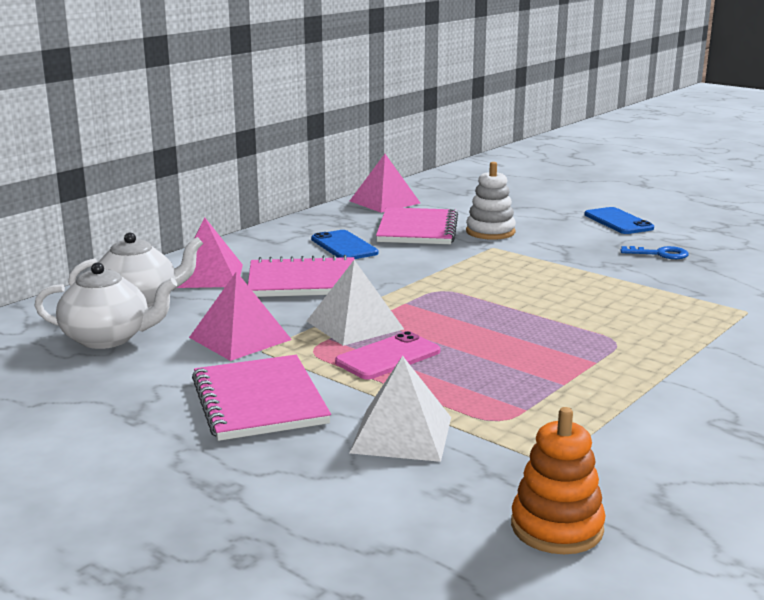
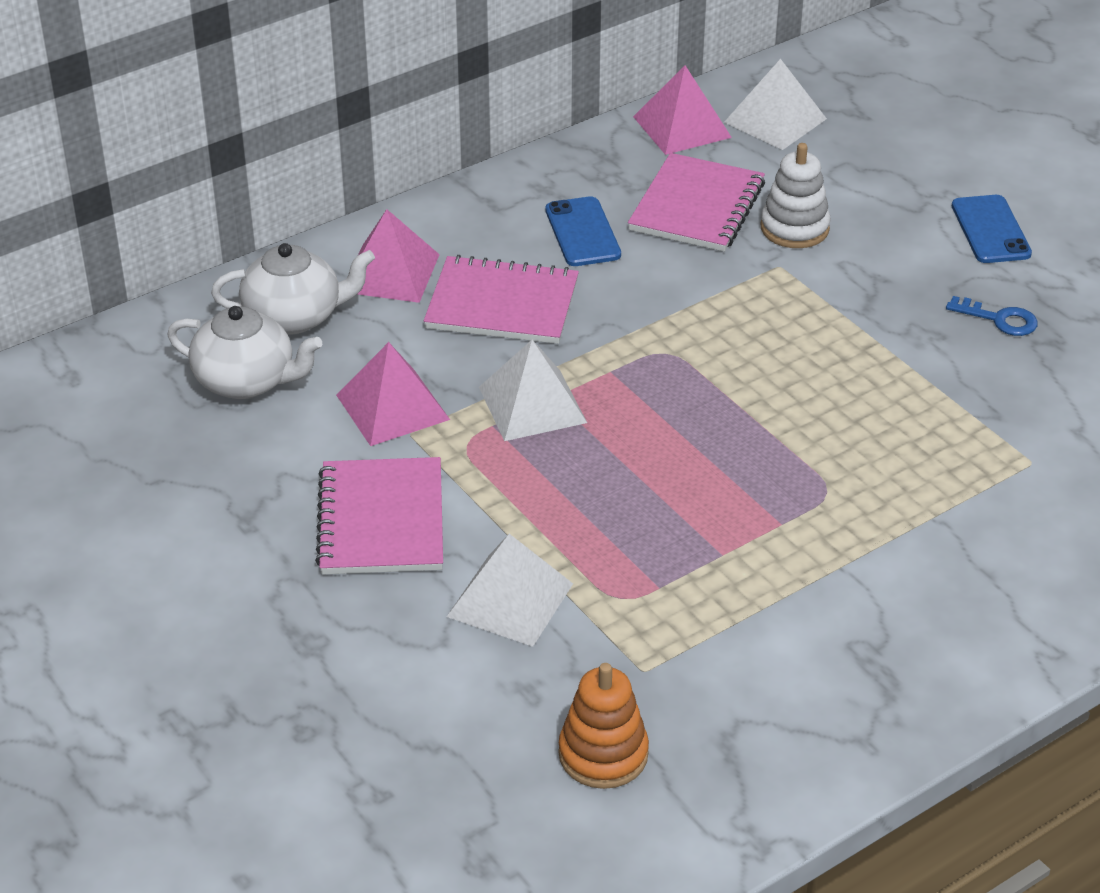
camera: 15 degrees right, 20 degrees up
(388, 357) = (547, 471): pink phone -> none
(444, 195) = (775, 120): none -> white pyramid

